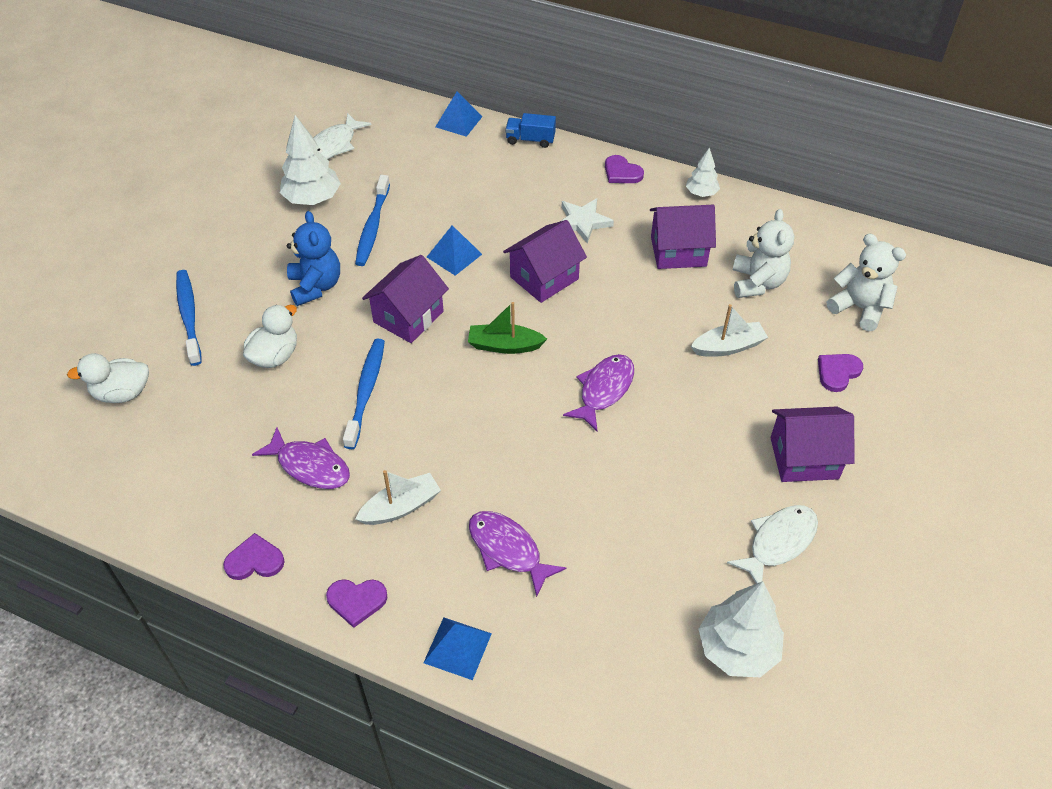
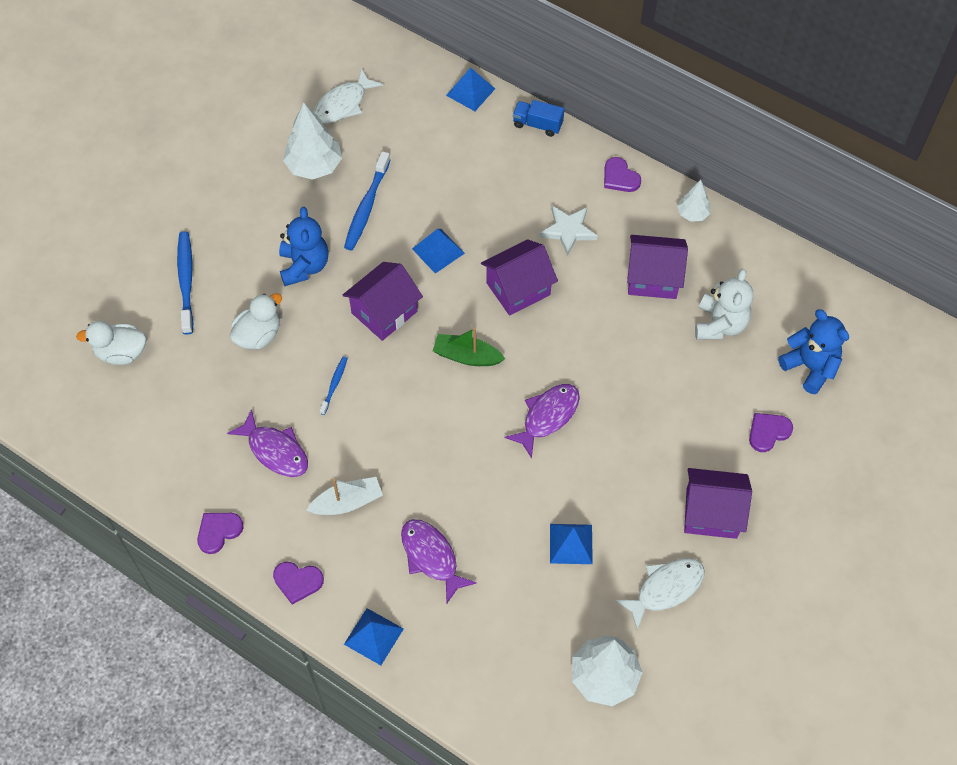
camera: 10 degrees right, 10 degrees up
(255, 560) = (218, 531): purple heart -> purple heart turned 45 degrees counterclockwise
(366, 391) = (334, 384): blue toothbrush -> blue toothbrush, size x0.54
(661, 512) = (571, 543): none -> blue pyramid
(728, 347) = (673, 389): white boat -> none
(859, 308) = (810, 367): white teddy bear -> blue teddy bear

